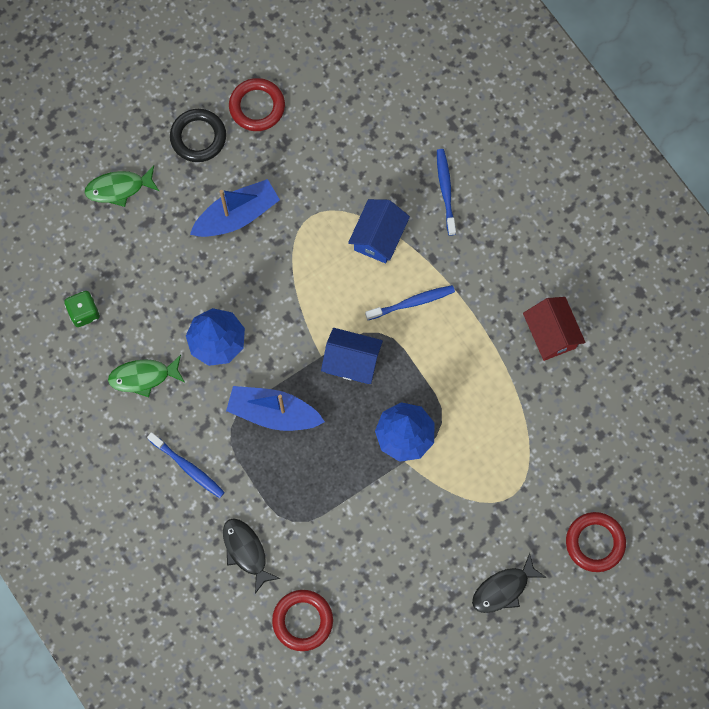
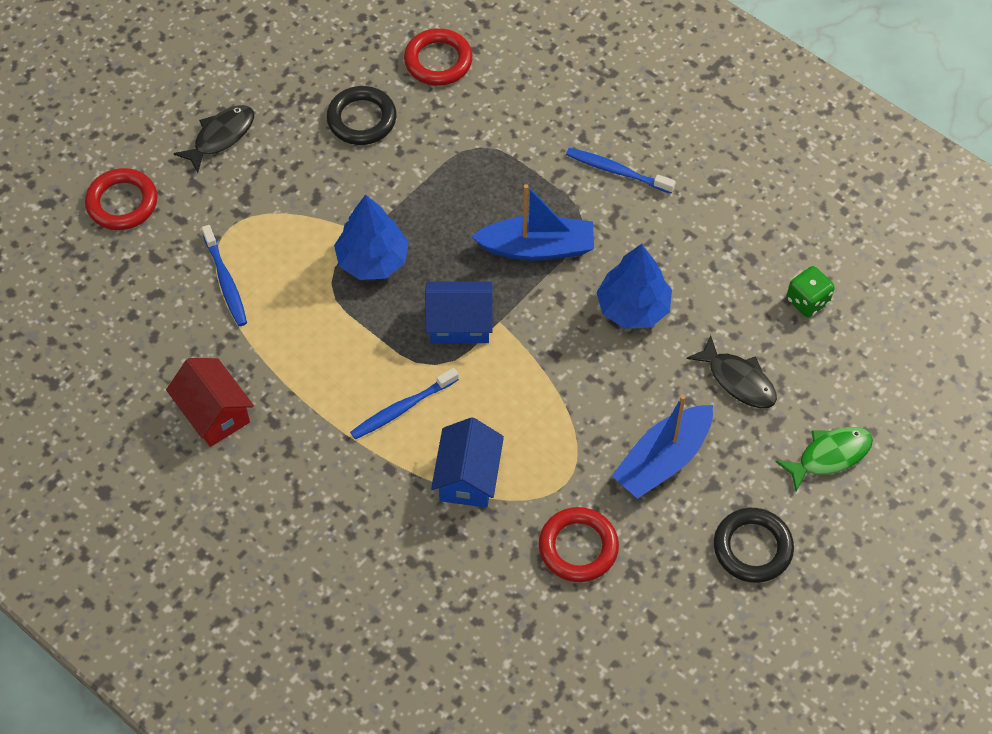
camera: 165 degrees right, 15 degrees down
(143, 377) = (706, 249): green fish -> none
(246, 551) = (521, 108): black fish -> black fish (738, 380)
(257, 107) = (688, 610): red ring -> red ring (578, 547)
(382, 575) = (362, 119): none -> black ring
(445, 190) = (393, 560): blue toothbrush -> blue toothbrush (225, 281)

